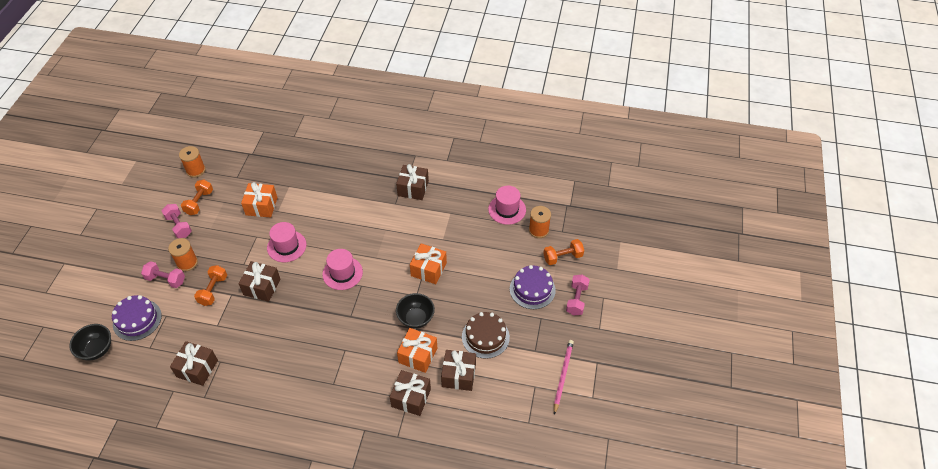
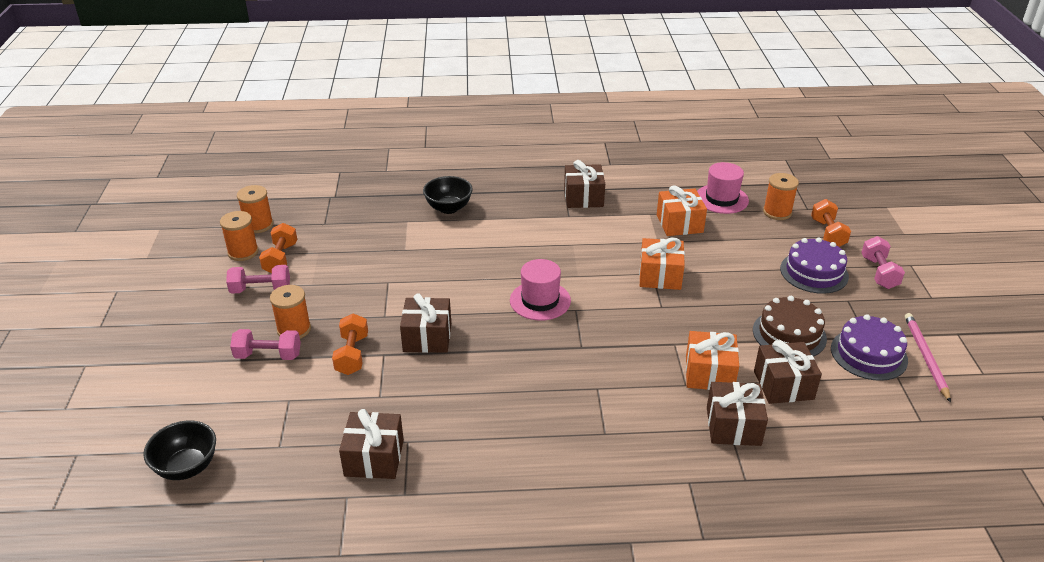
camera: 15 degrees left, 15 degrees down
(137, 320) = (242, 414): purple cake -> purple cake (868, 354)
(179, 192) = (243, 252): none -> orange spool
(179, 226) = (261, 290): pink dumbbell -> pink dumbbell turned 45 degrees counterclockwise
(261, 206) = (378, 248): orange gift -> orange gift (679, 224)
(286, 246) = (440, 285): pink hat -> none
(416, 318) = (678, 332): black bowl -> black bowl (448, 208)
(562, 257) = (828, 233): orange dumbbell -> orange dumbbell turned 60 degrees counterclockwise

